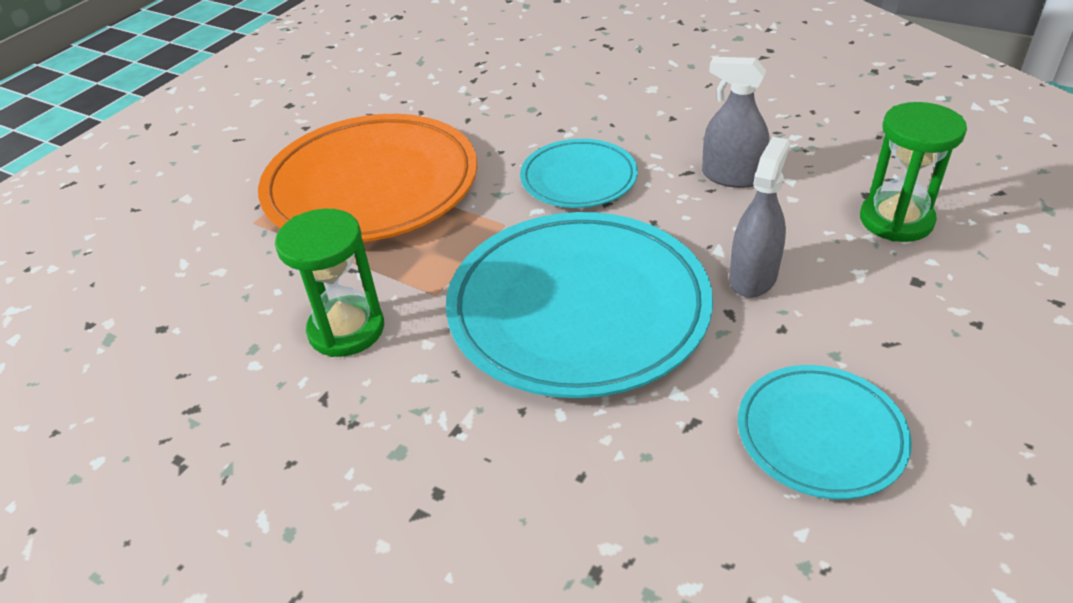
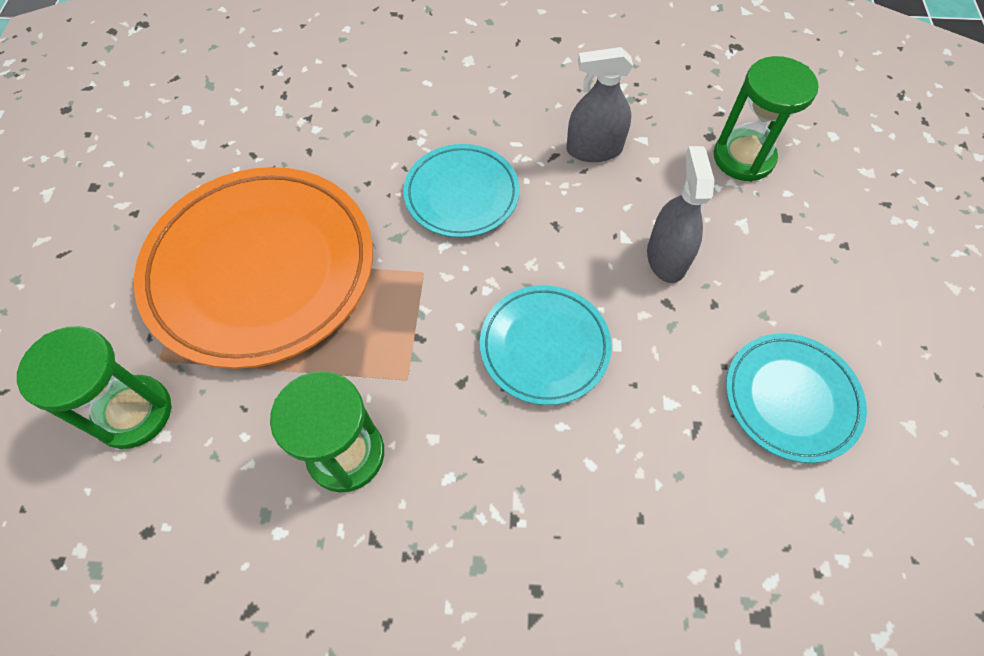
camera: 30 degrees left, 20 degrees up
(210, 249) = (134, 413): none -> green hourglass
(578, 309) = (544, 347): turquoise plate -> turquoise plate, size x0.53

